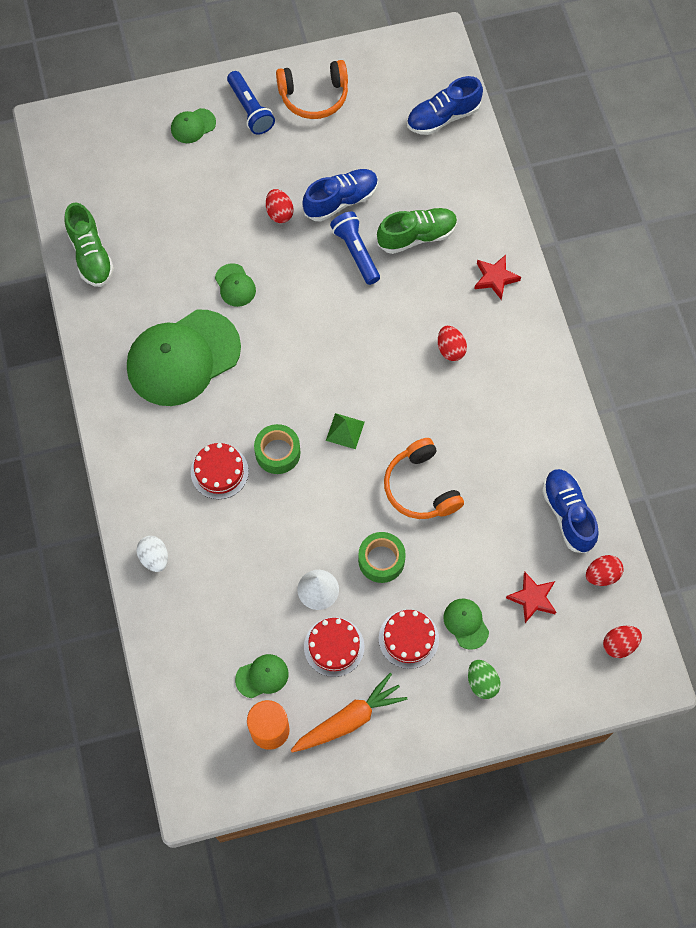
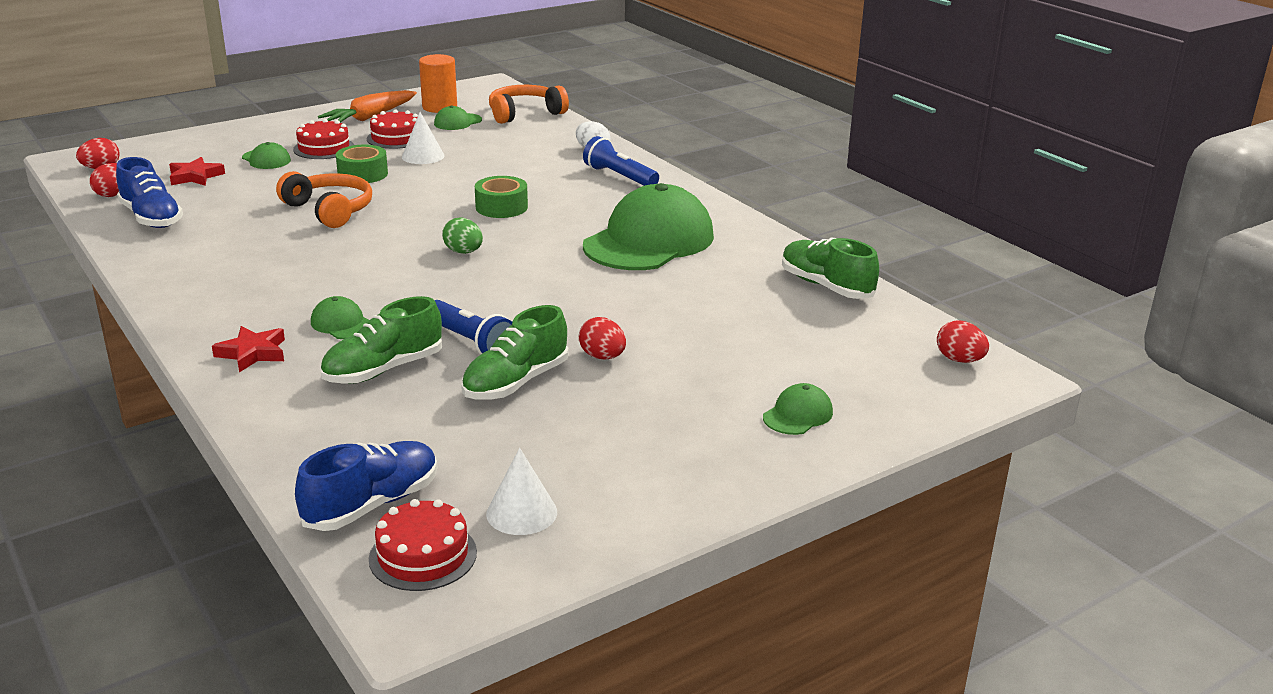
camera: 160 degrees right, 40 degrees down
(219, 472) = (558, 191): red cake -> red cake (423, 555)
(235, 285) = (623, 293): green cap -> green cap (342, 324)
(250, 110) = (721, 449): blue flashlight -> blue flashlight (619, 177)
(314, 96) = (622, 486): orange headphones -> orange headphones (525, 113)
(341, 201) = (515, 382): blue shoe -> green shoe
(345, 431) = (430, 227): green pyramid -> none
(371, 91) = (521, 513): none -> white cone
(450, 349) = (311, 291): red egg -> red egg (959, 360)
(482, 682) = (246, 140): green egg -> green egg (463, 252)

